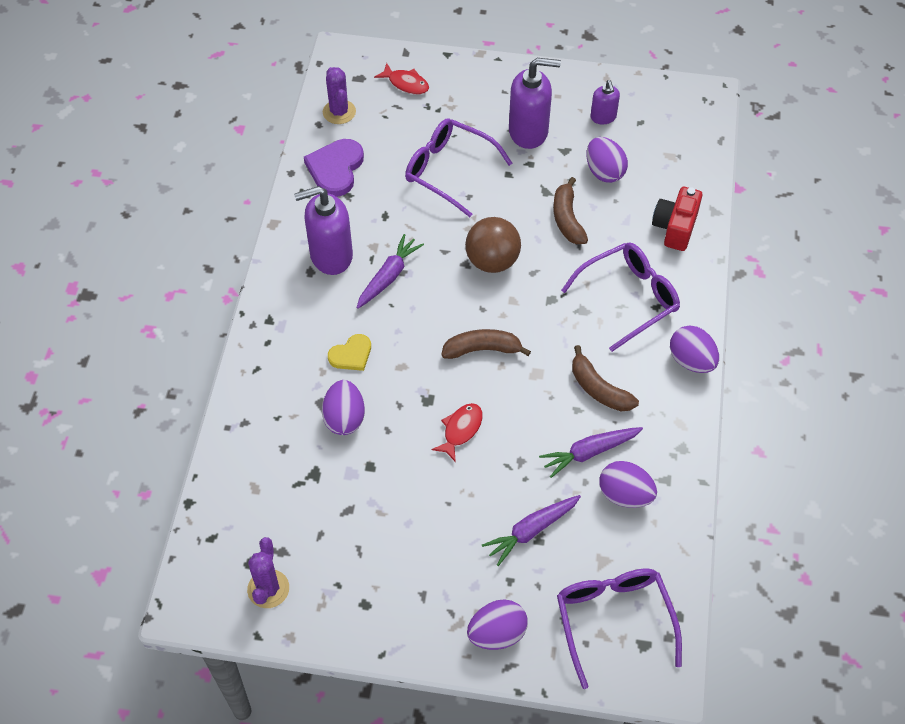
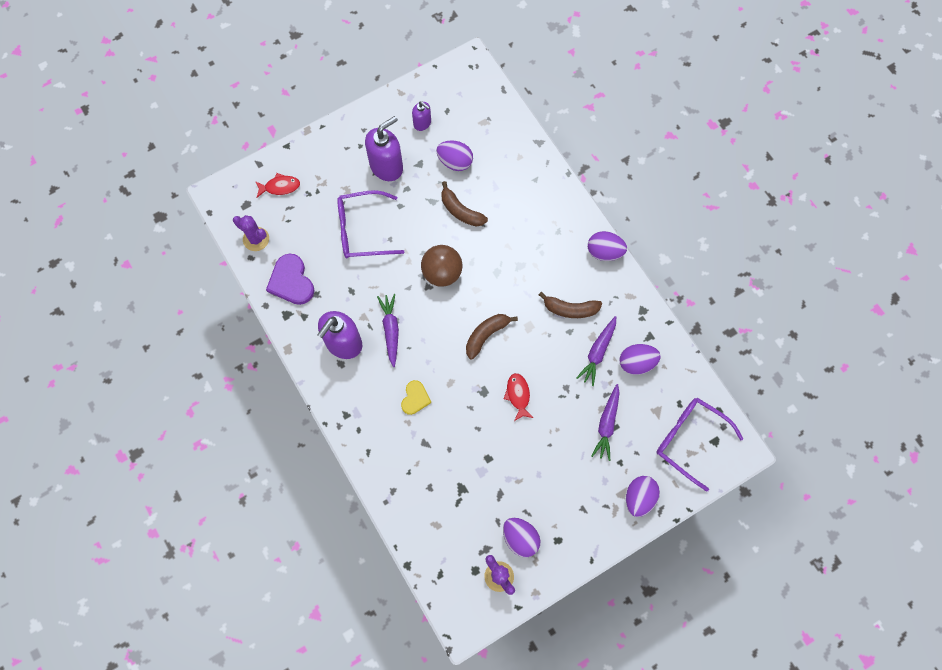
camera: 40 degrees left, 15 degrees up
(344, 418) = (447, 441): purple egg -> purple egg (520, 538)
(628, 298) = (539, 238): purple glasses -> none
(675, 228) = (526, 170): red camera -> none

